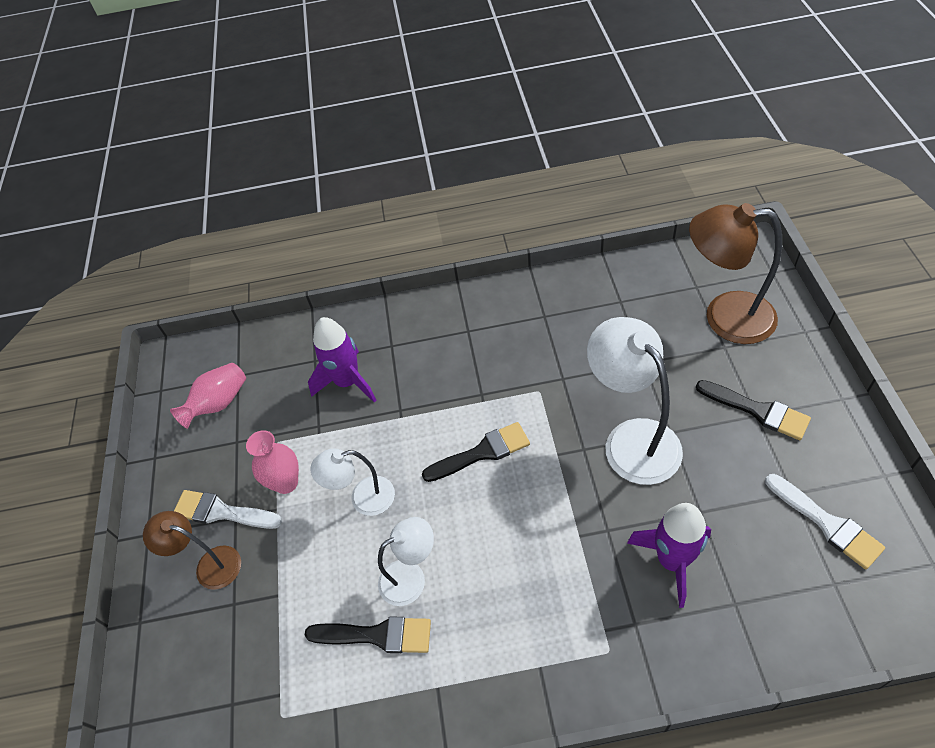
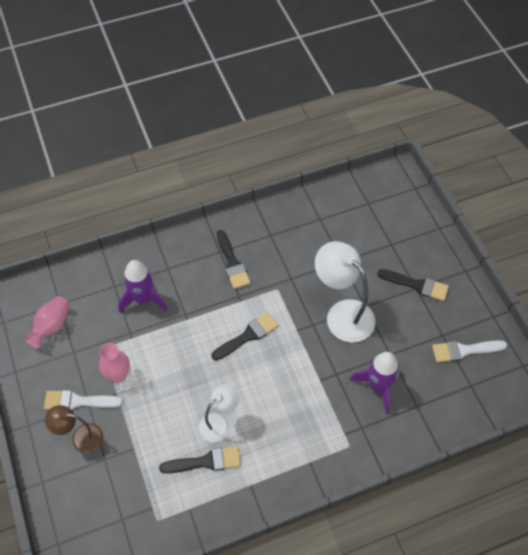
camera: 20 degrees left, 5 degrees up
(363, 498) = (175, 377): white lamp -> none
(482, 348) = (232, 263): none -> black brush
(724, 317) = (389, 223): brown lamp -> none
(827, 524) = (464, 350): white brush -> white brush turned 135 degrees clockwise

